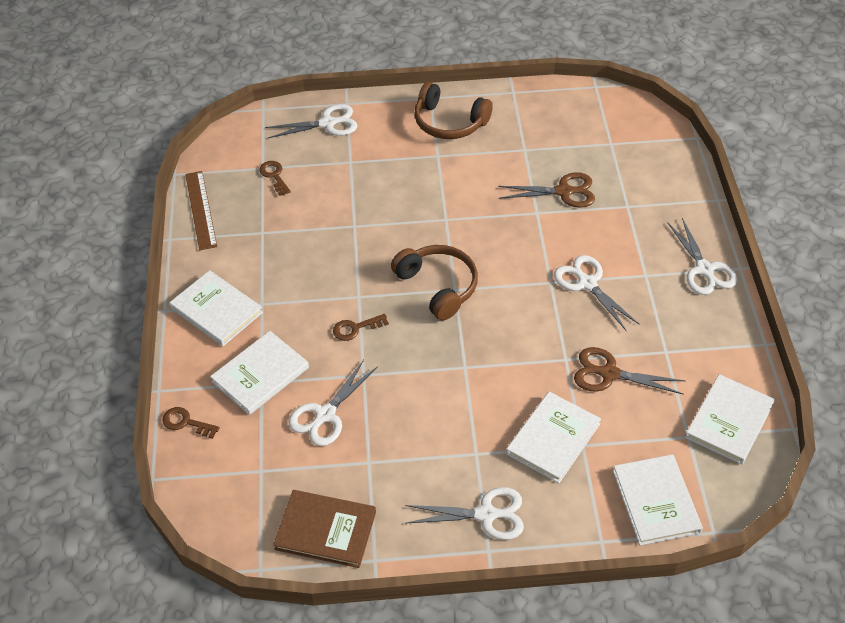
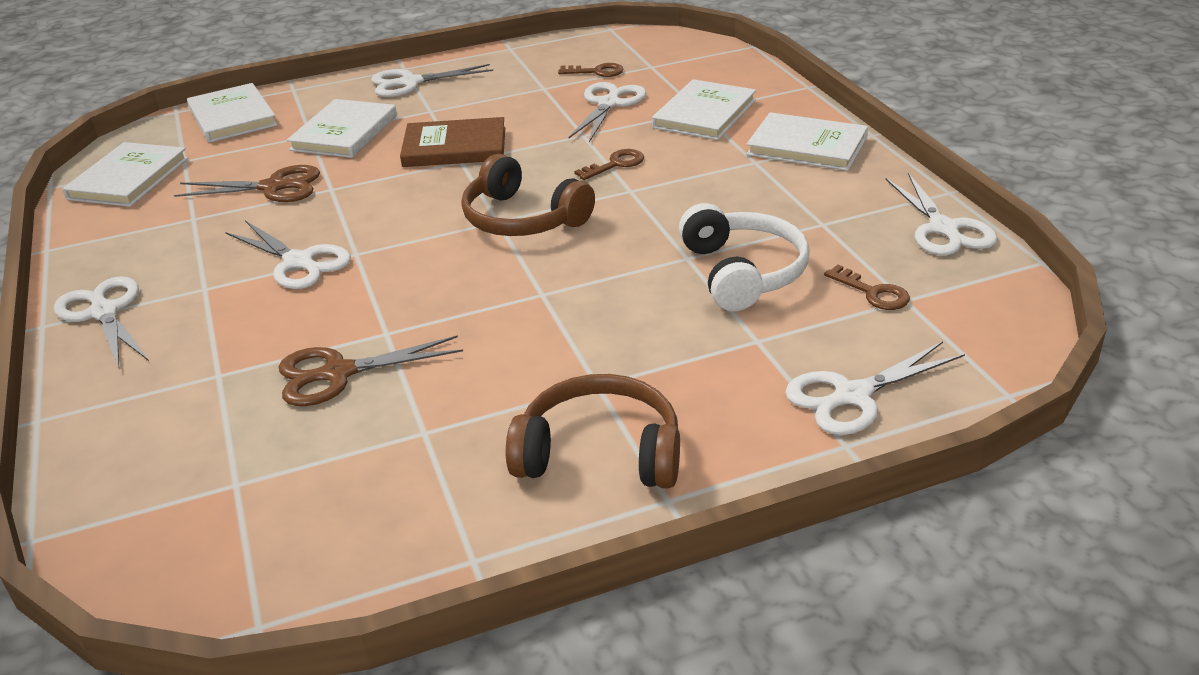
camera: 165 degrees right, 15 degrees down
(186, 423) = (755, 75): brown key -> brown key (596, 72)
(200, 210) = (944, 229): brown ruler -> white scissors
(326, 530) = (564, 52): brown book -> brown book (454, 147)
(330, 206) = (743, 272): none -> white headphones

